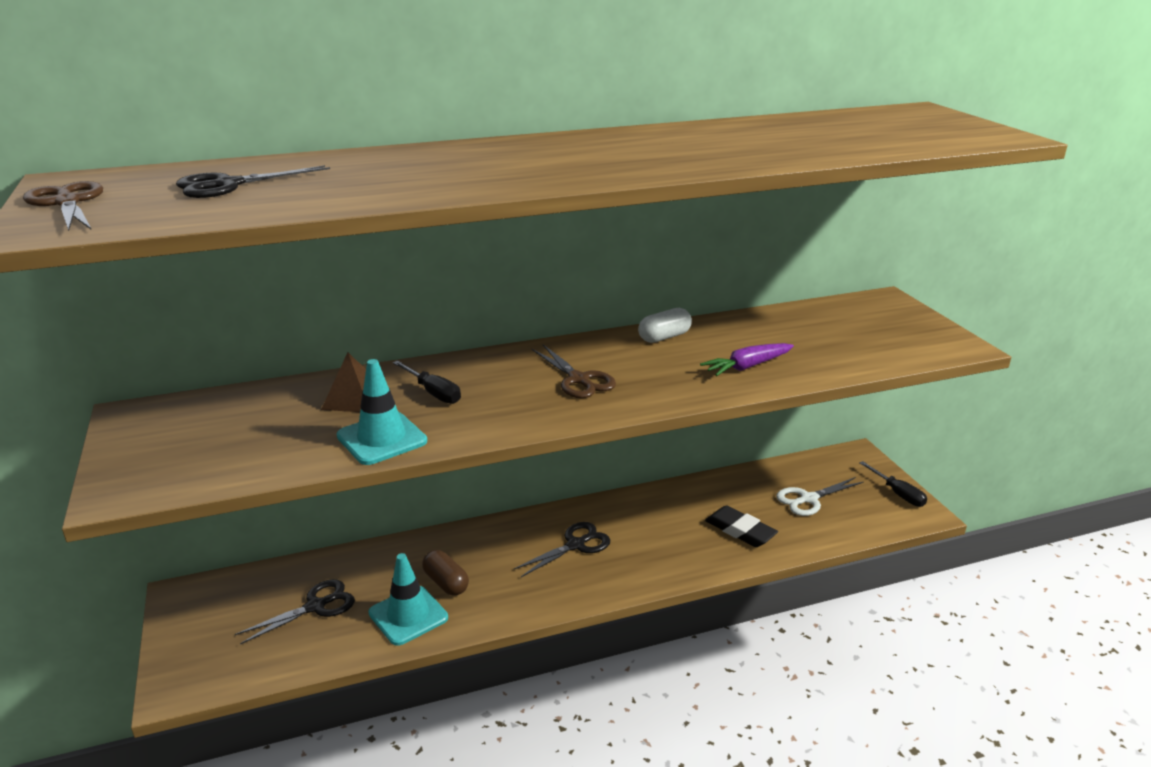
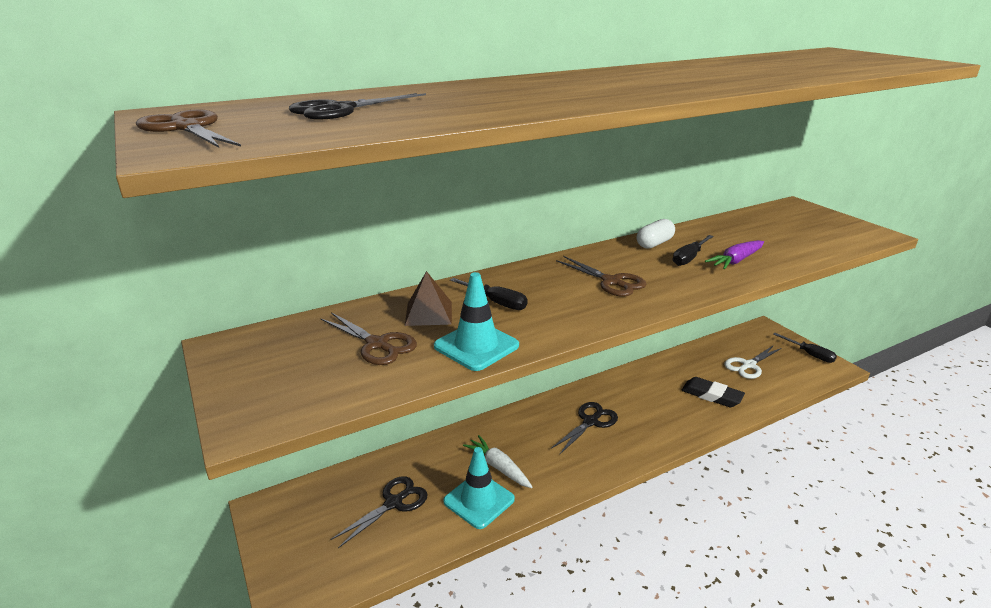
camera: 10 degrees left, 0 degrees up
(281, 427) = (377, 344): none -> brown scissors
(446, 583) = (498, 467): brown capsule -> white carrot
(692, 359) = (689, 258): none -> black screwdriver

